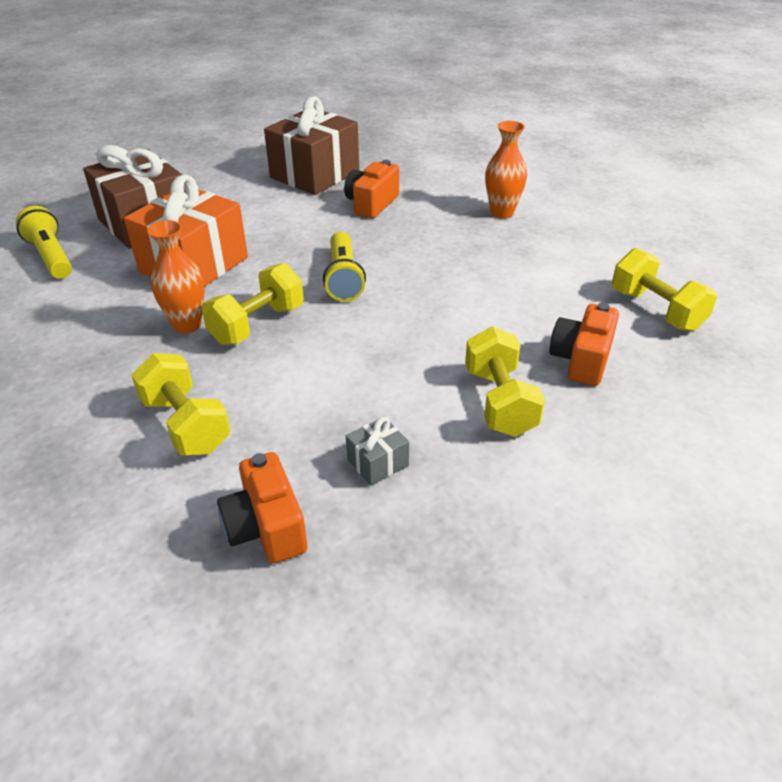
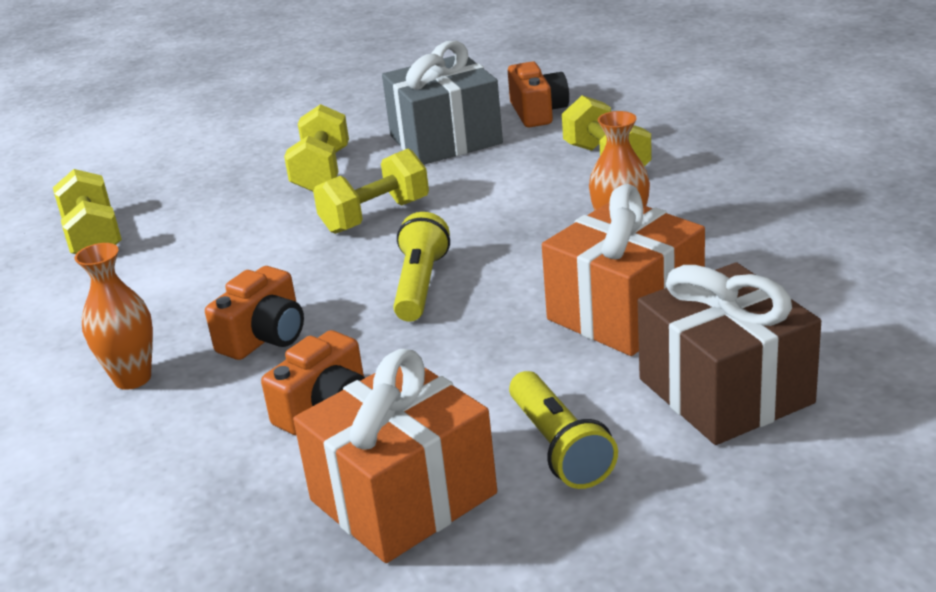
camera: 165 degrees left, 10 degrees down
(51, 257) = (854, 334): yellow flashlight -> yellow flashlight (559, 447)
(257, 324) = (537, 236): yellow dumbbell -> yellow dumbbell (375, 216)
(315, 174) = (403, 497): brown gift -> orange gift
(377, 462) = (445, 140): grey gift -> grey gift, size x2.37
(581, 360) = (219, 198): orange camera -> orange camera (265, 337)

